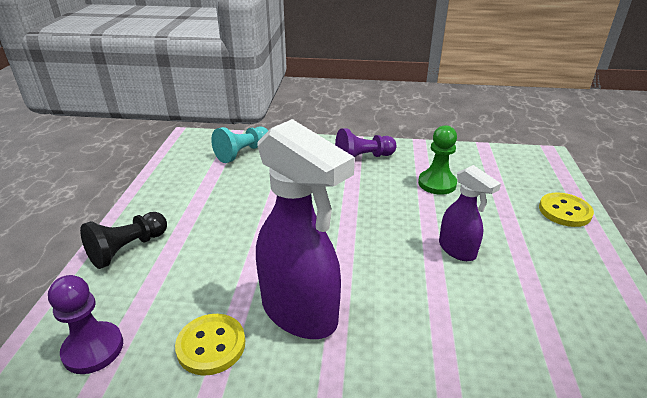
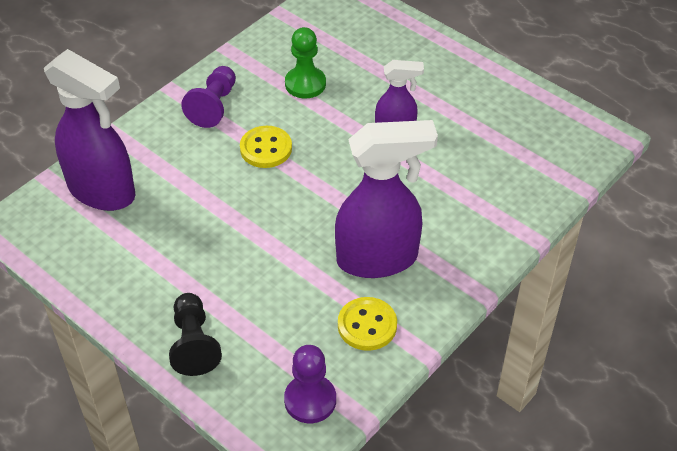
camera: 55 degrees left, 15 degrees up
(242, 153) = (102, 191): turquoise pawn -> purple spray bottle
(564, 211) = (412, 39): yellow button -> yellow button (266, 148)

